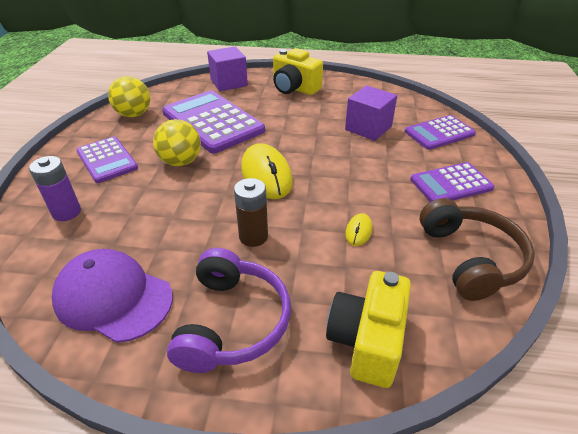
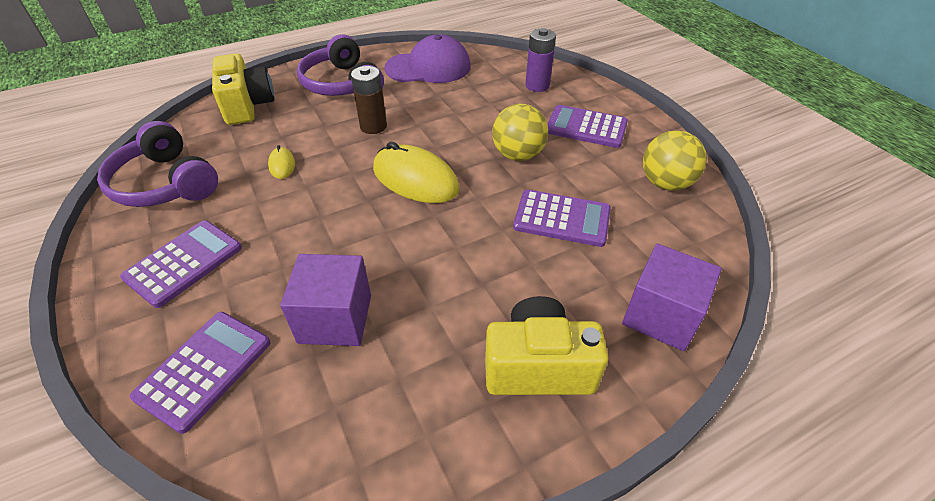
camera: 145 degrees right, 5 degrees up
(213, 122) = (562, 219): purple calculator -> purple calculator, size x0.59
(471, 258) = (165, 183): brown headphones -> purple headphones

